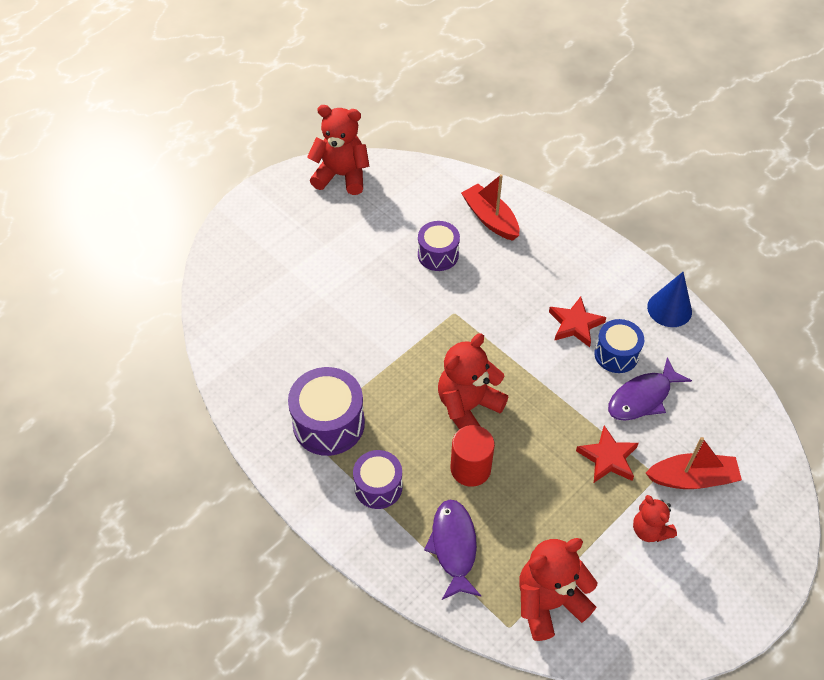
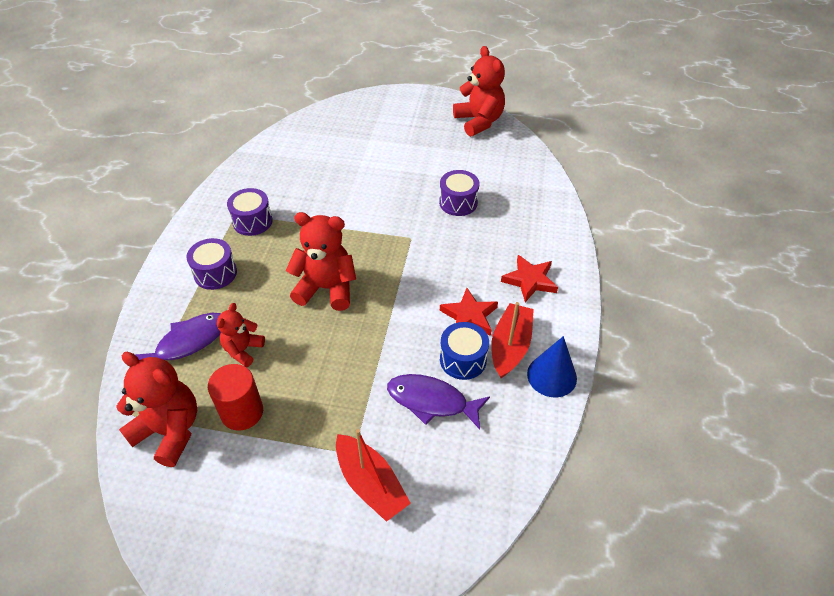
camera: 55 degrees right, 5 degrees down
(328, 423) = (252, 221): purple drum -> purple drum, size x0.64
(470, 468) = (268, 318): red cylinder -> red cylinder (242, 412)
(490, 219) = (525, 214): red boat -> red boat (510, 346)
(608, 458) = (345, 405): red star -> red star (530, 280)
(650, 530) = (289, 474): red teddy bear -> red teddy bear (243, 350)

